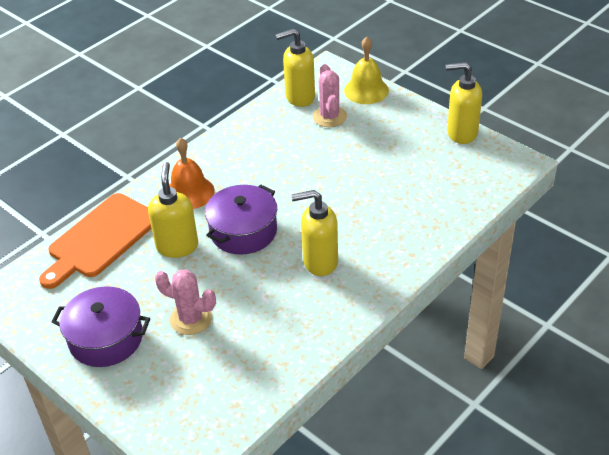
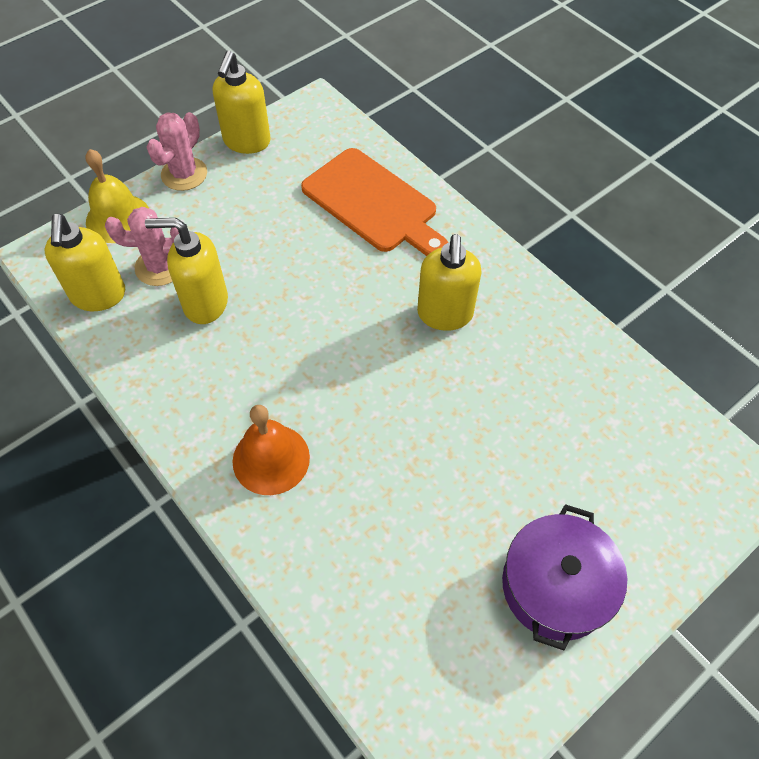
camera: 85 degrees left, 15 degrees up
(101, 239) = (346, 595): orange cutting board -> orange cutting board (373, 203)
(177, 246) = (385, 481): yellow soap dispenser -> yellow soap dispenser (205, 303)
(191, 319) = (528, 470): pink cactus -> pink cactus (184, 174)
(243, 231) = (371, 394): purple pot -> none

